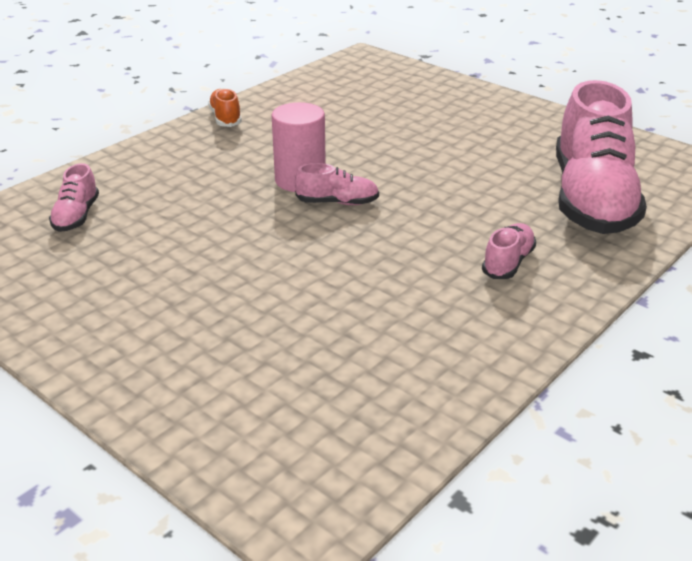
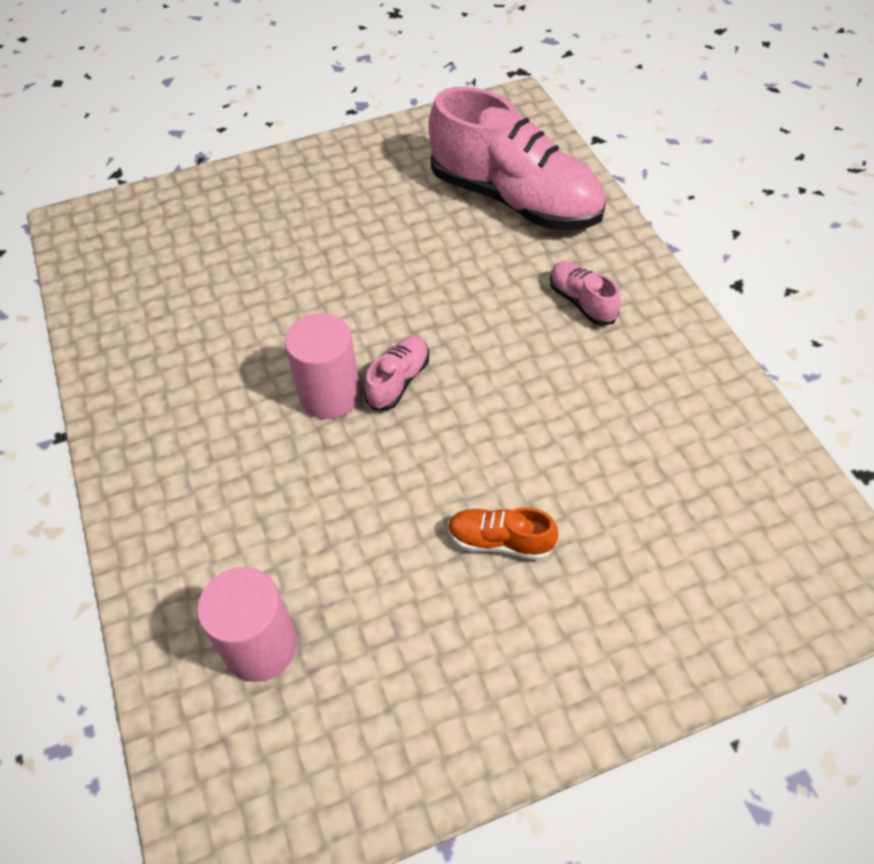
camera: 60 degrees left, 20 degrees up
(76, 216) = (260, 646): pink shoe -> pink cylinder
(225, 118) = (122, 412): orange shoe -> orange shoe (500, 541)

